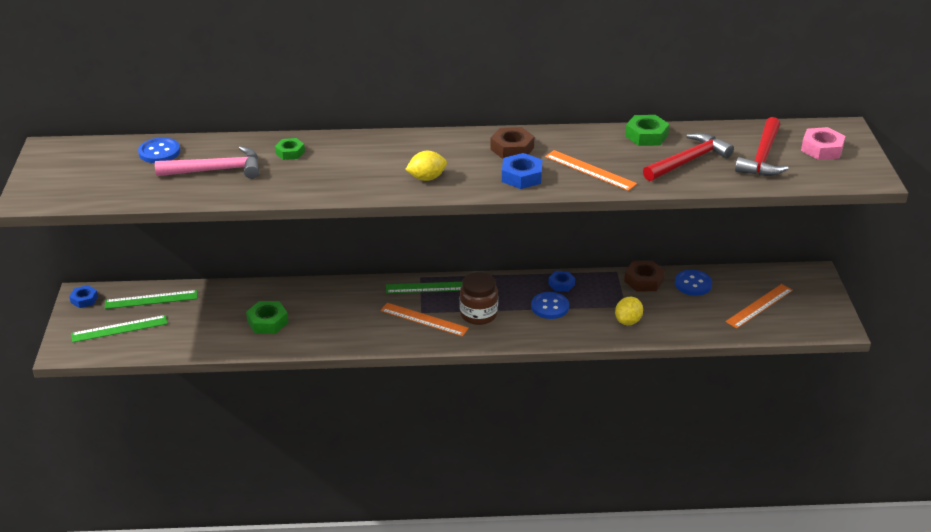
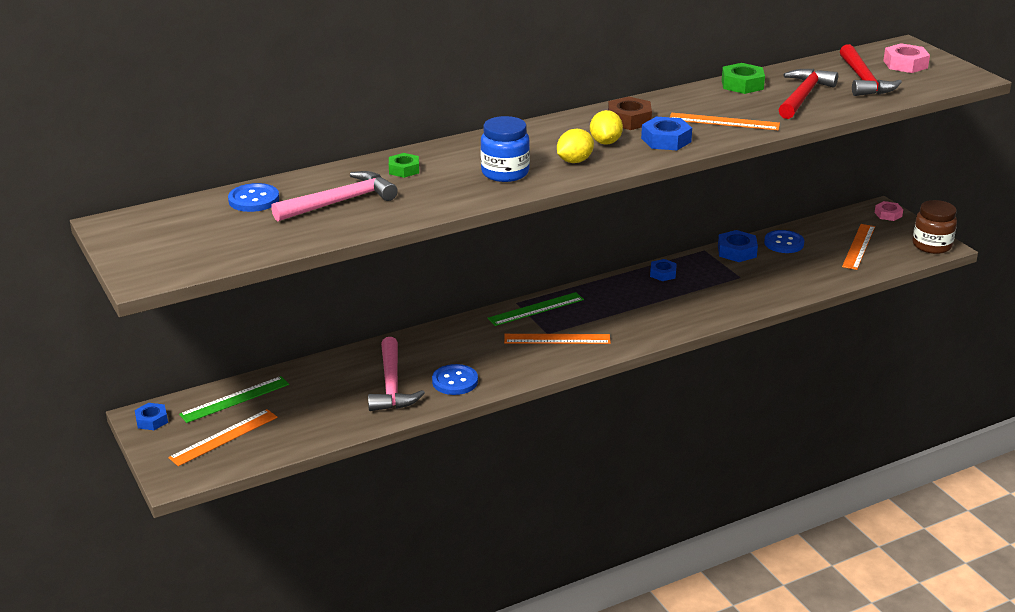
camera: 25 degrees left, 5 degrees down
(119, 328) = (224, 437): green ruler -> orange ruler
(267, 322) = (392, 385): green nut -> pink hammer
(362, 175) = (505, 173): none -> blue jar
(478, 314) = (608, 320): brown jar -> brown jar (931, 245)
(550, 307) = (670, 296): blue button -> blue button (455, 381)
(628, 321) = (755, 289): yellow lemon -> yellow lemon (605, 142)
(644, 280) = (737, 251): brown nut -> blue nut
(817, 281) = (888, 214): none -> pink nut

